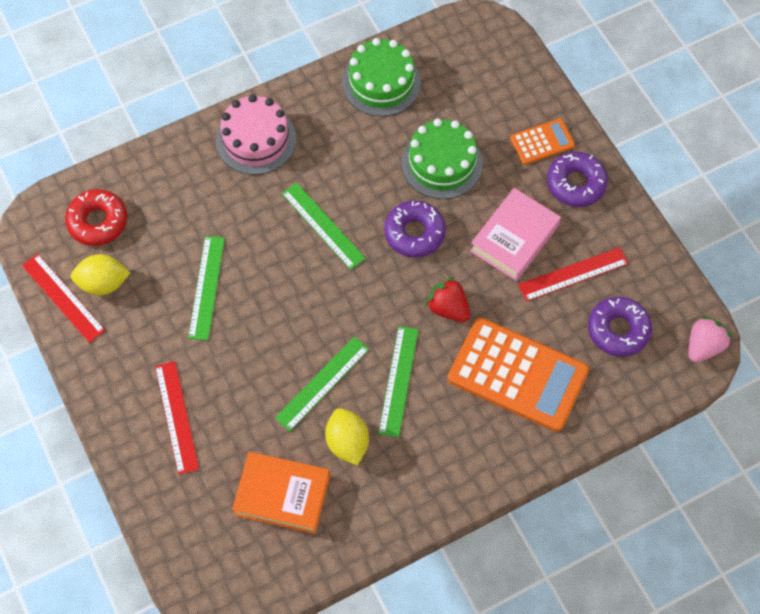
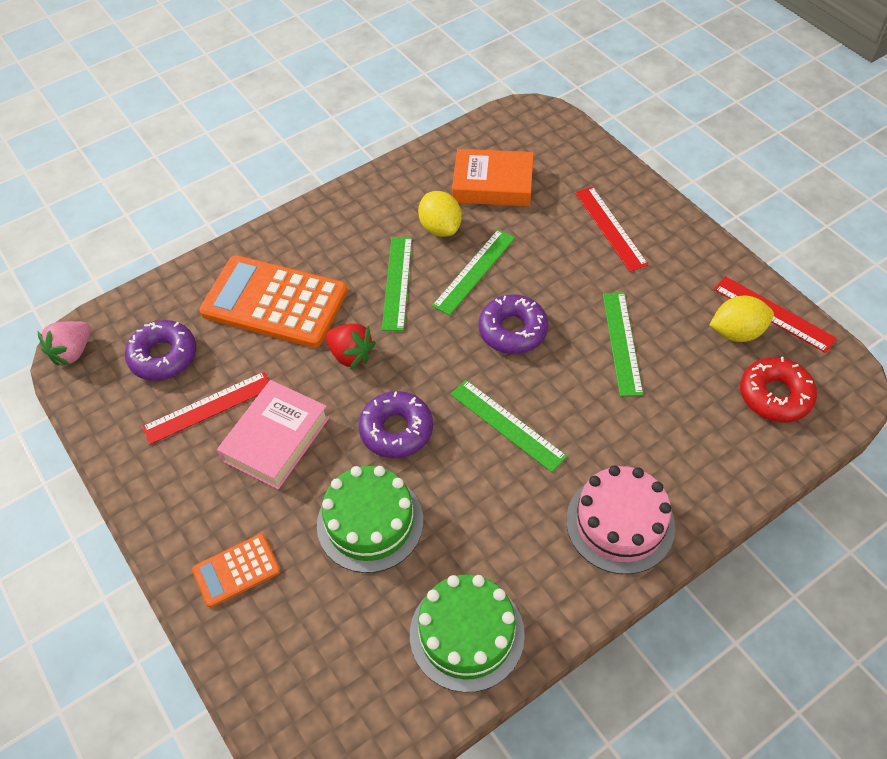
camera: 175 degrees right, 10 degrees down
(576, 184) = (195, 517): purple donut -> purple donut (512, 330)

